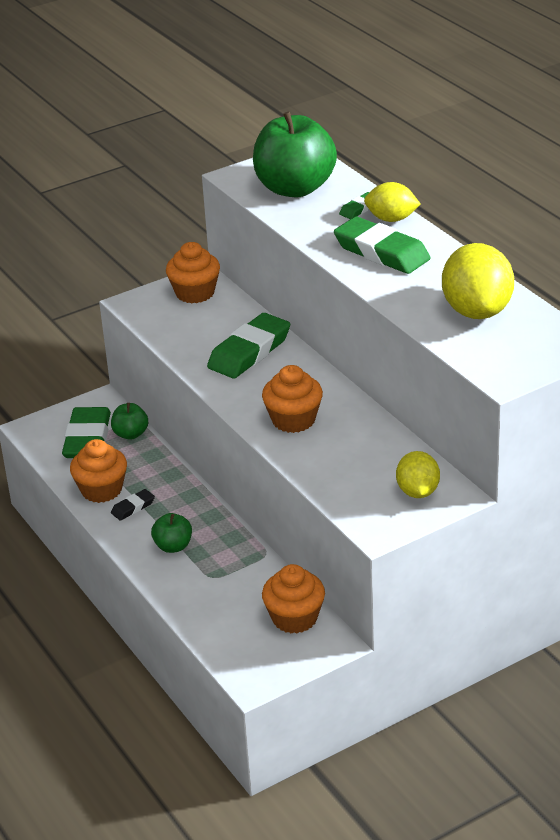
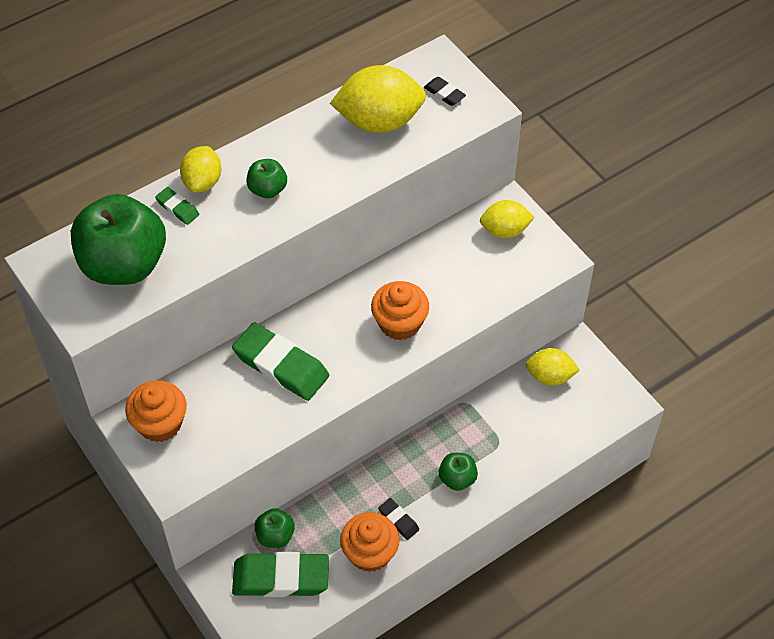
camera: 95 degrees left, 20 degrees up
(294, 618) = (550, 376): orange cupcake -> yellow lemon
(381, 252) = (267, 189): green eraser -> green apple
(522, 351) = (444, 94): none -> black eraser

